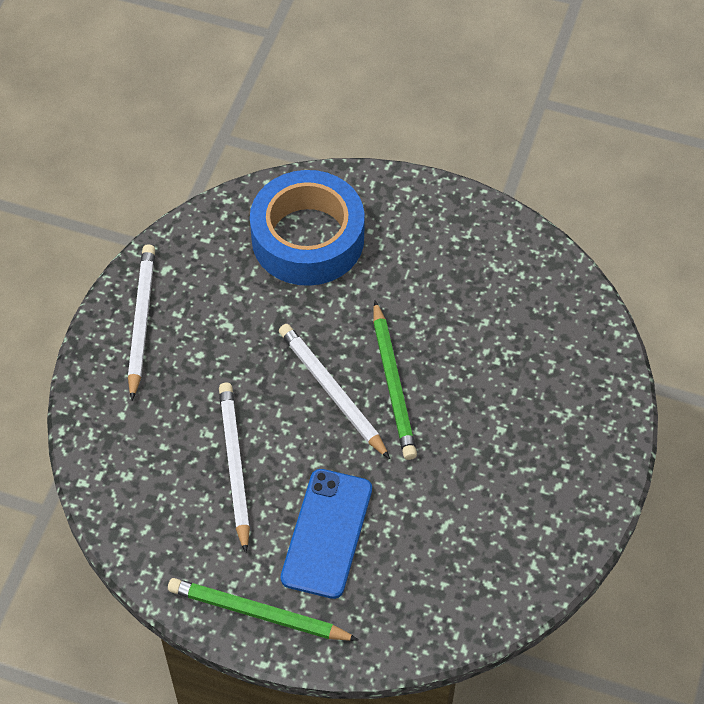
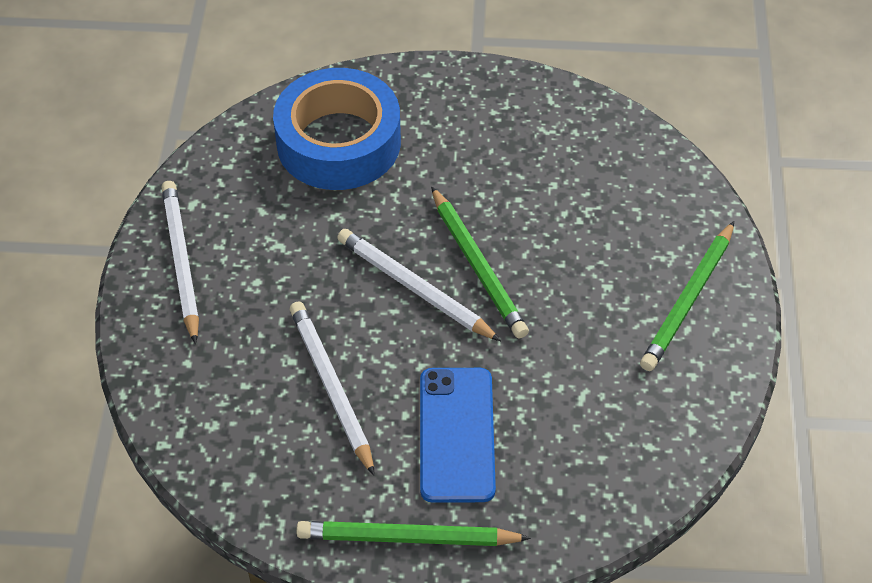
camera: 15 degrees left, 5 degrees down
(568, 459) = (688, 300): none -> green pencil

